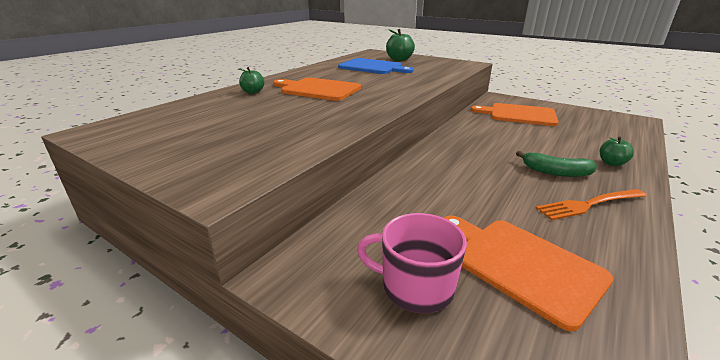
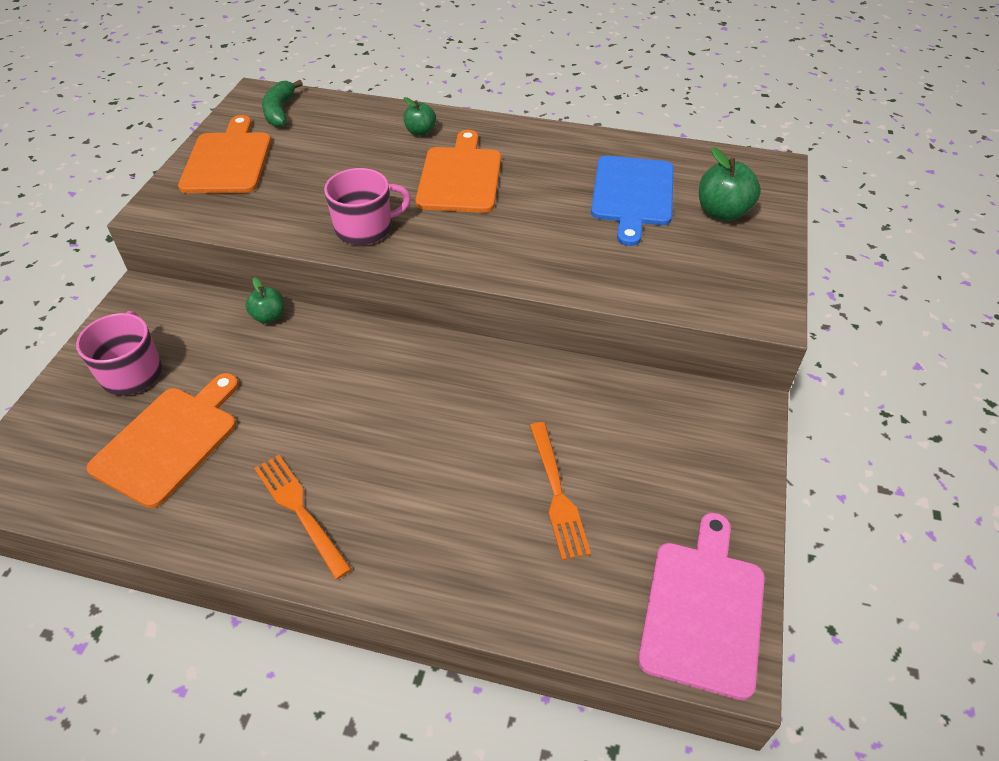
camera: 70 degrees right, 20 degrees up
(348, 114) = (365, 228): none -> pink mug
(519, 114) = (641, 444): orange cutting board -> orange cutting board (228, 160)
(554, 133) = (557, 493): none -> orange fork
(555, 172) = (388, 483): green banana -> green banana (280, 111)
(611, 163) = (447, 561): green apple -> green apple (269, 316)
(613, 119) = (703, 610): none -> pink cutting board

